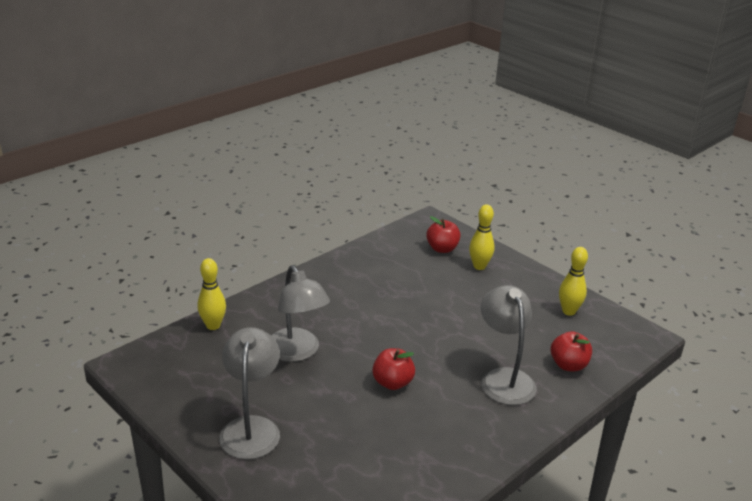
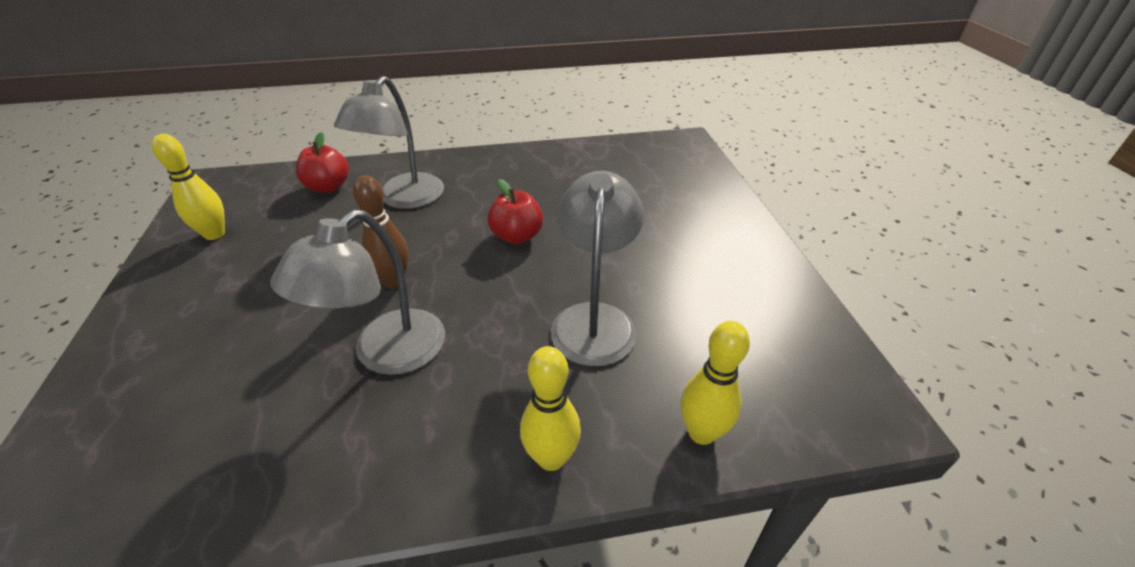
camera: 145 degrees left, 10 degrees up
(251, 428) = (708, 249): grey lamp -> grey lamp (386, 354)
(429, 329) = (393, 280): none -> brown bowling pin
(442, 249) = (137, 431): red apple -> none
(479, 266) = (165, 354): yellow bowling pin -> yellow bowling pin (551, 458)

